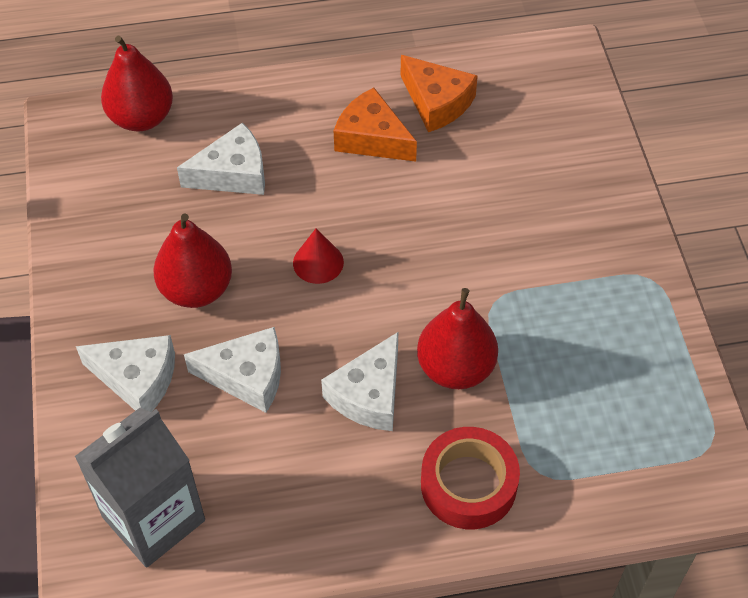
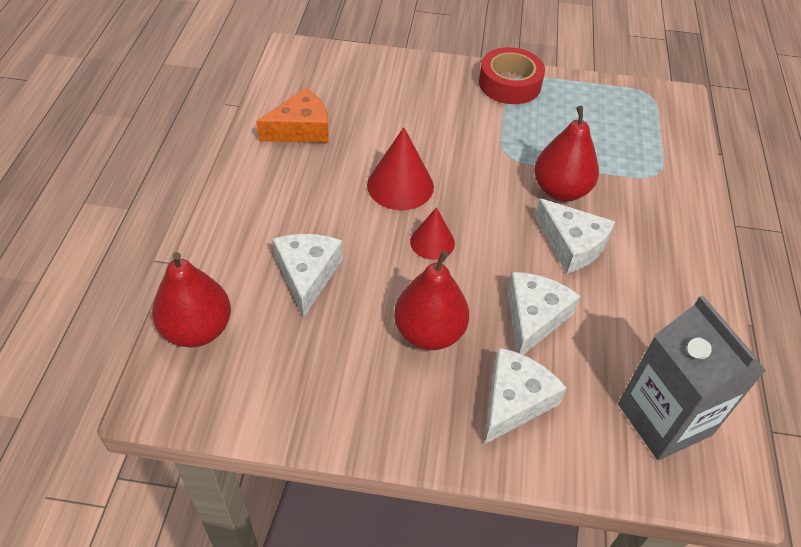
camera: 75 degrees left, 5 degrees down
(372, 138) = (317, 175): orange cheese -> none
(390, 213) = (400, 185): none -> red cone
(468, 484) = (660, 212): red tape -> red tape (509, 84)

